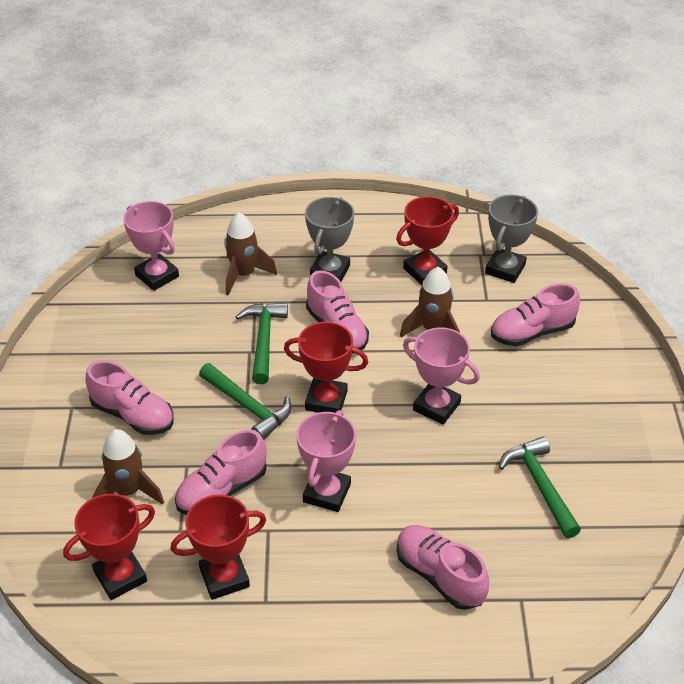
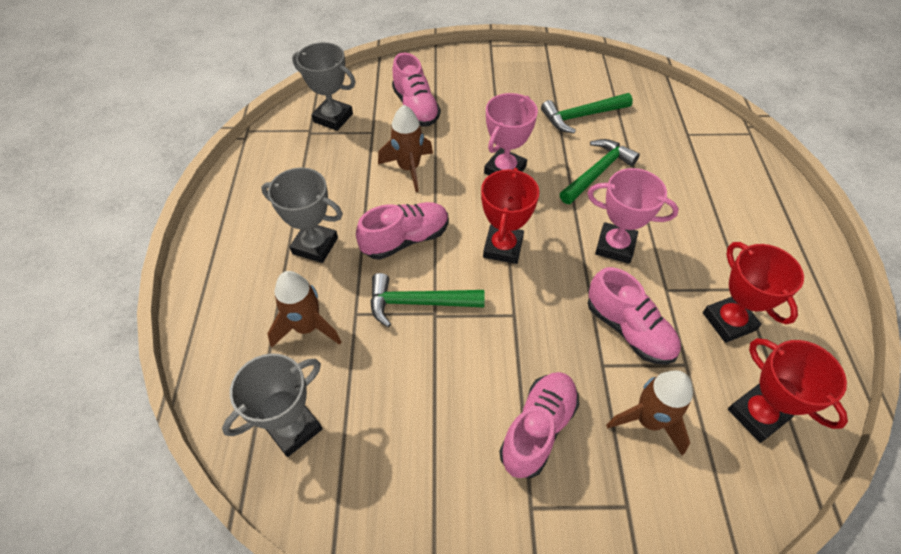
camera: 90 degrees left, 10 degrees up
(157, 276) = (293, 428): pink trophy -> grey trophy
(248, 406) = (516, 313): green hammer -> green hammer (597, 172)
(425, 271) = (327, 171): red trophy -> none
(439, 576) = (681, 175): pink shoe -> none

